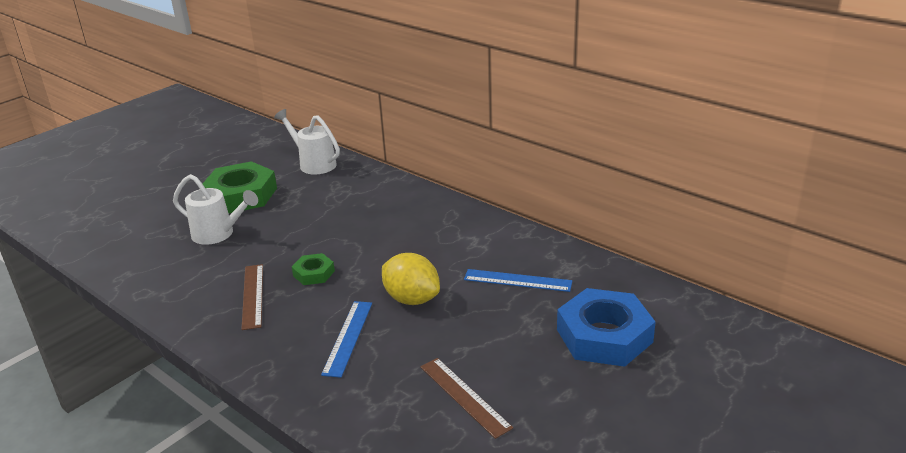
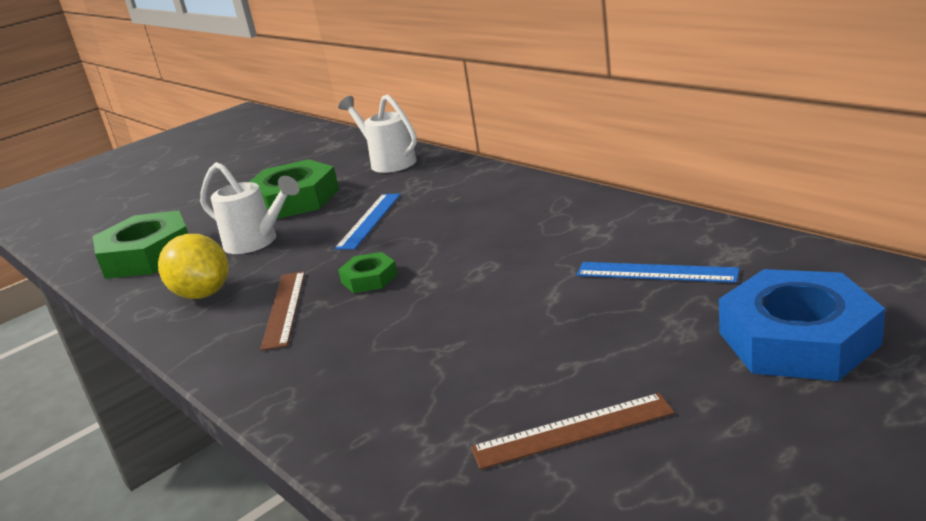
camera: 10 degrees right, 5 degrees down
(128, 240) = (147, 255): none -> green nut
(348, 337) = (405, 354): blue ruler -> blue ruler (370, 220)
(412, 299) = (500, 303): yellow lemon -> yellow lemon (202, 294)
(464, 396) = (573, 431): brown ruler -> brown ruler turned 75 degrees counterclockwise

